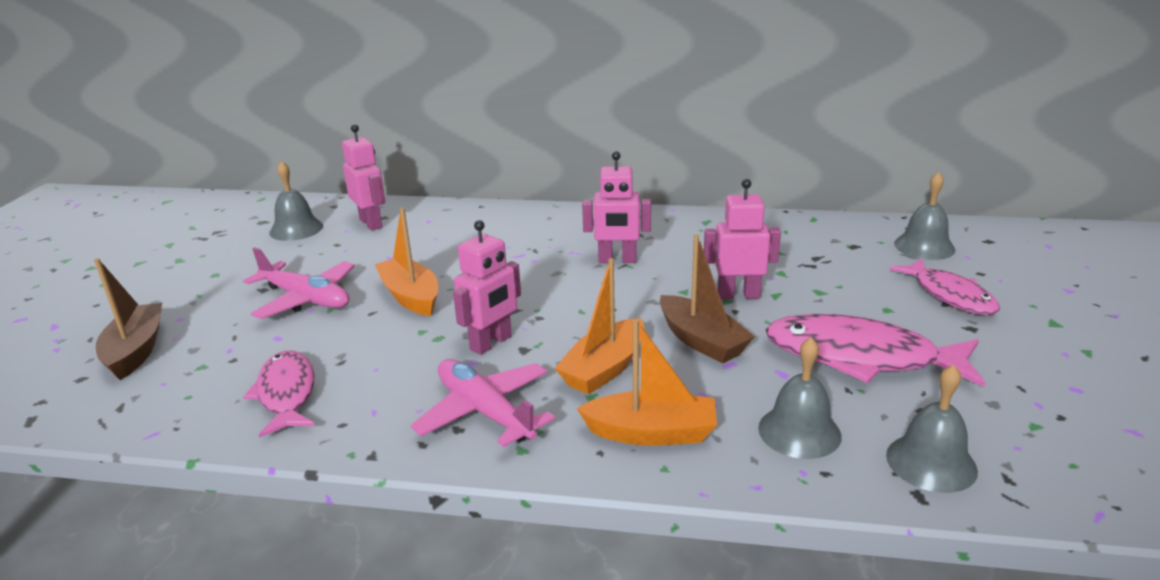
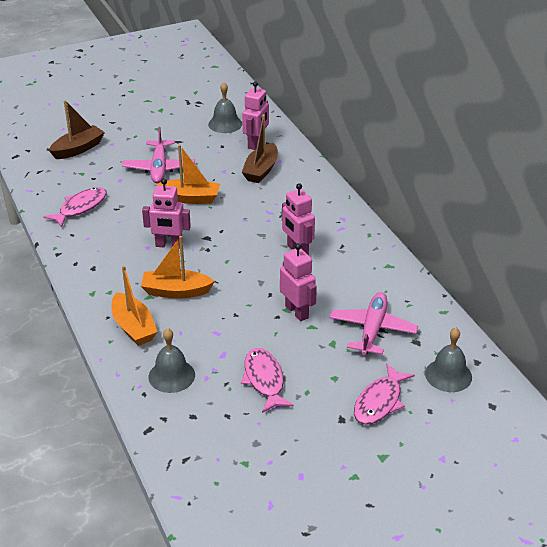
camera: 55 degrees right, 10 degrees up
(411, 296) = (190, 198): orange boat -> orange boat turned 75 degrees clockwise
(485, 412) = (111, 270): pink plane -> pink plane (372, 329)
(701, 341) = (231, 315): brown boat -> brown boat (261, 170)
(860, 357) = (264, 380): pink fish -> pink fish, size x0.64
(931, 462) = (179, 428): grey bell -> none

